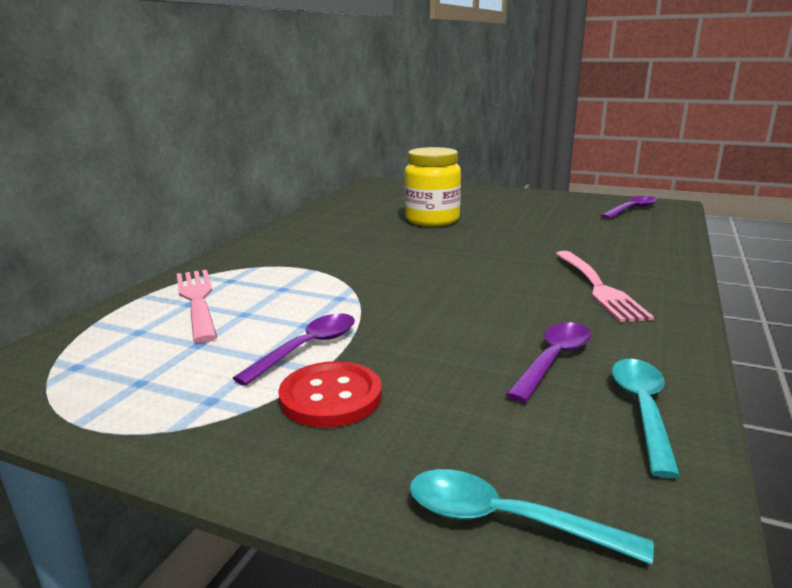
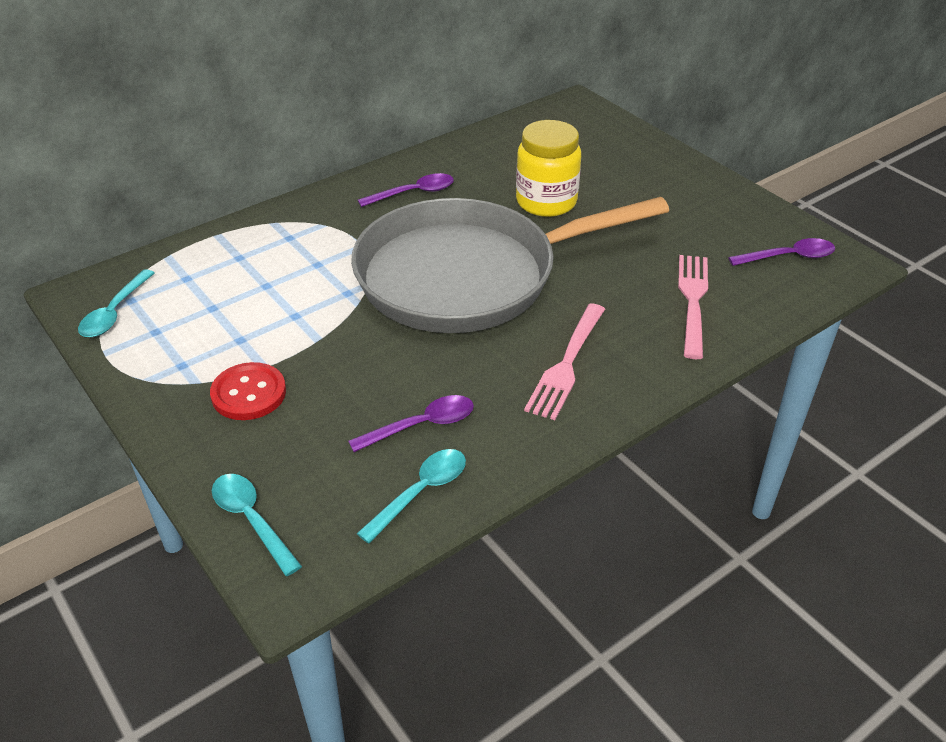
camera: 30 degrees right, 20 degrees up
(61, 382) = (115, 312): none -> turquoise spoon
(198, 301) = (247, 256): pink fork -> pink fork (693, 301)
(307, 348) = (275, 341): purple spoon -> purple spoon (413, 193)
(433, 264) = (467, 276): none -> grey pan

